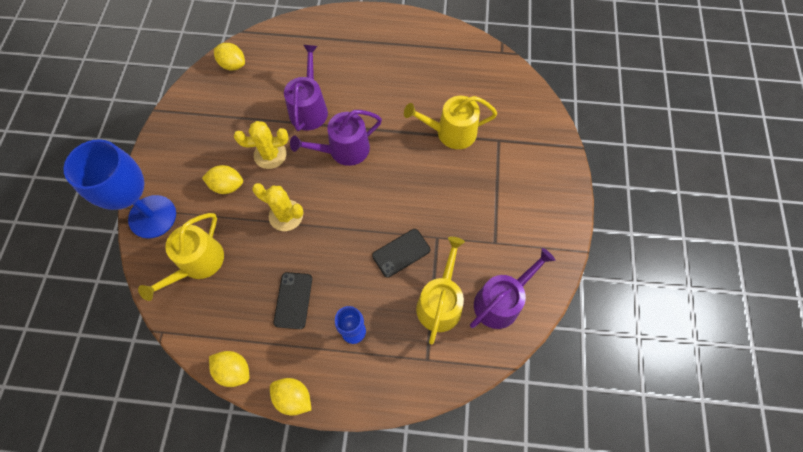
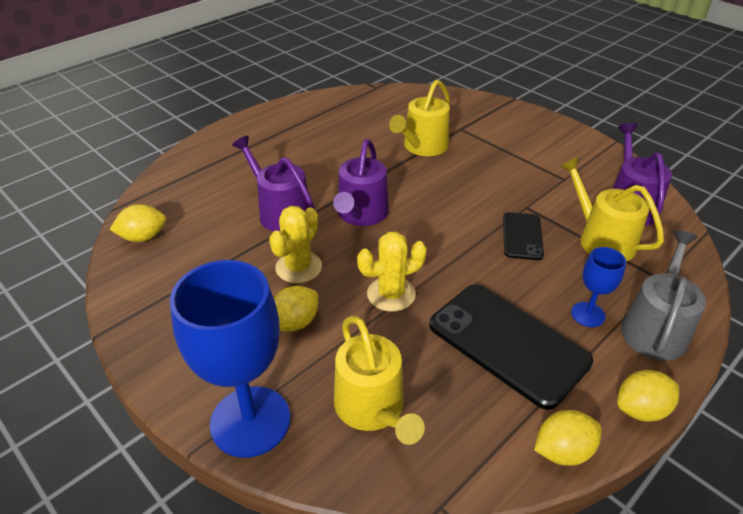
camera: 50 degrees left, 25 degrees down
(293, 300) = (508, 343): black phone -> black phone, size x1.87
(371, 376) = (655, 328): none -> grey watering can

